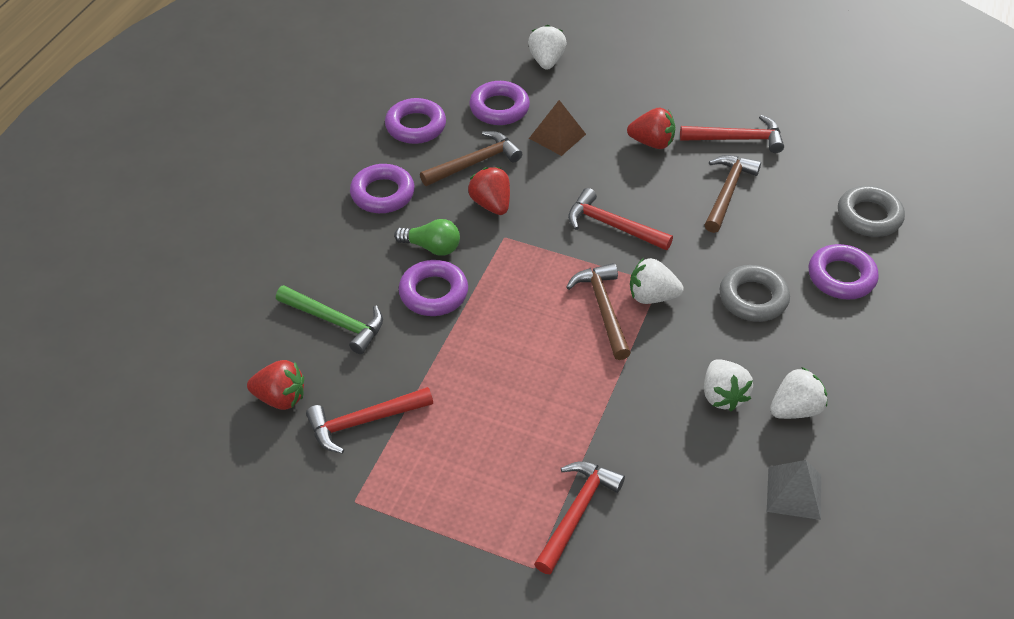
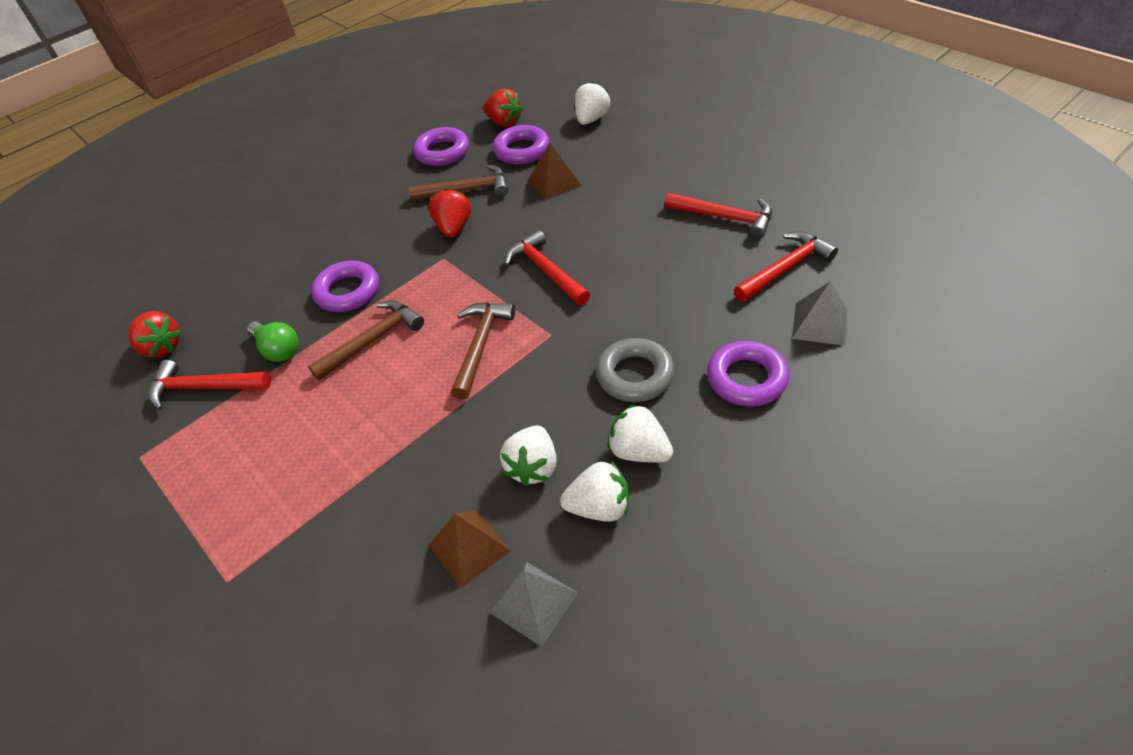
camera: 30 degrees right, 0 degrees up
(336, 322) = (254, 295): green hammer -> none
(382, 194) = (374, 200): purple ring -> none
(432, 247) = (377, 252): green light bulb -> green light bulb (278, 349)
(576, 513) = (306, 539): red hammer -> red hammer (785, 268)
(652, 143) = (637, 205): red strawberry -> red strawberry (504, 122)
(652, 296) = (535, 346): white strawberry -> white strawberry (639, 451)
(717, 472) = (469, 548): none -> brown pyramid
(727, 192) = (680, 265): brown hammer -> brown hammer (373, 340)
(869, 216) = (820, 323): grey ring -> grey pyramid

